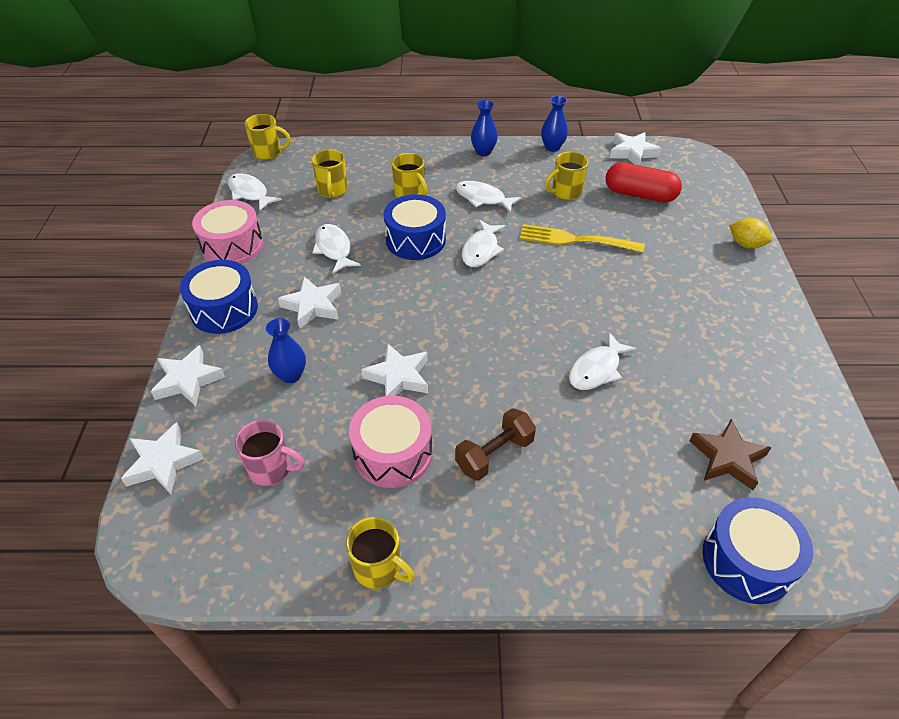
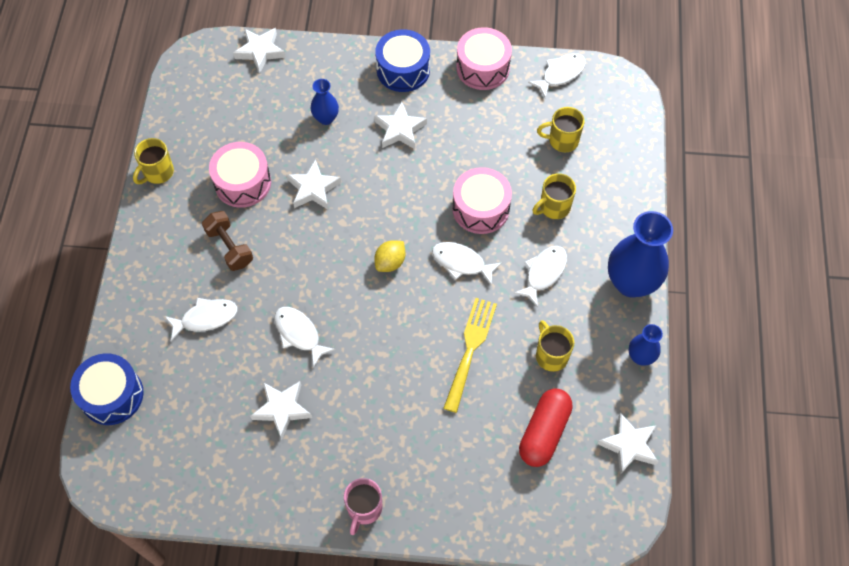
camera: 95 degrees right, 15 degrees up
(188, 380) = (331, 56): white star -> white star (282, 409)
(268, 153) = (630, 84): yellow mug -> none
(271, 469) = (243, 111): pink mug -> pink mug (364, 509)
(334, 249) = (472, 143): white fish -> white fish (206, 318)
(415, 240) = (480, 208): blue drum -> pink drum
(483, 152) = (631, 283): blue vase -> blue vase, size x1.94
(727, 458) = (195, 410): brown star -> none
(745, 244) = (450, 520): yellow lemon -> yellow lemon (390, 262)

